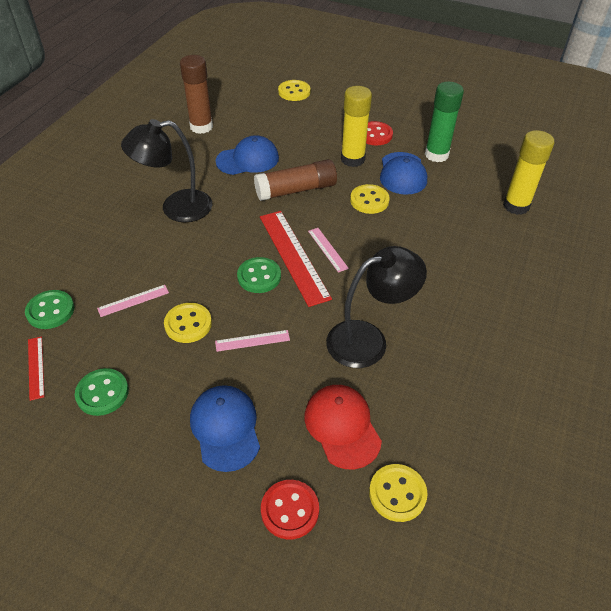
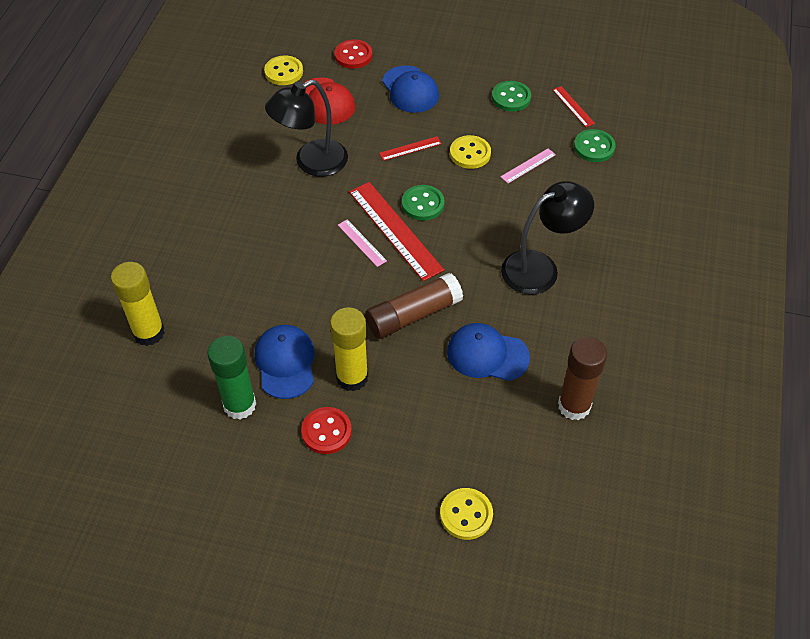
camera: 170 degrees right, 5 degrees up
(248, 159) = (487, 354): blue cap -> blue cap turned 45 degrees clockwise
(252, 341) = (410, 148): pink ruler -> red ruler
(369, 200) = (324, 313): yellow button -> none

